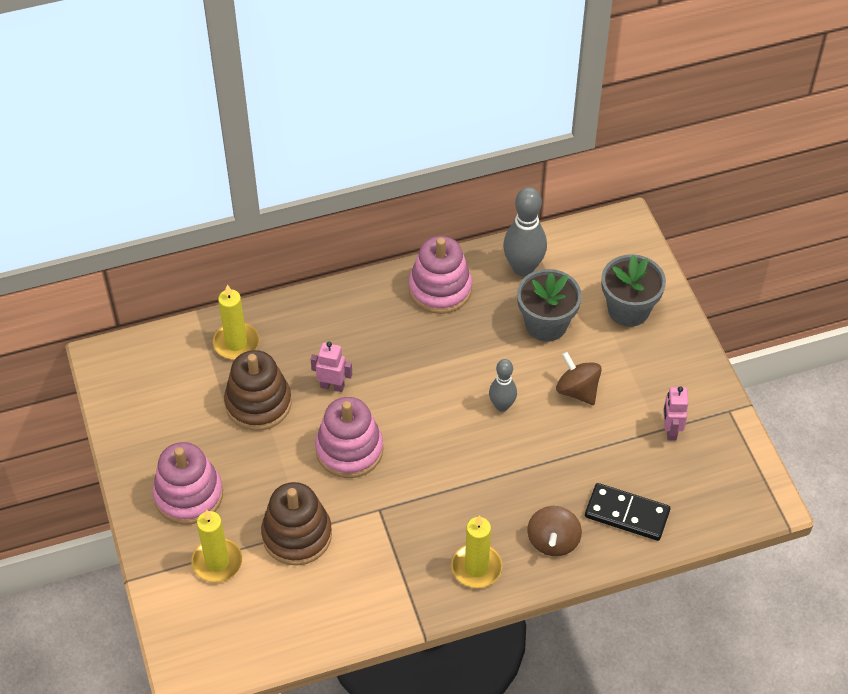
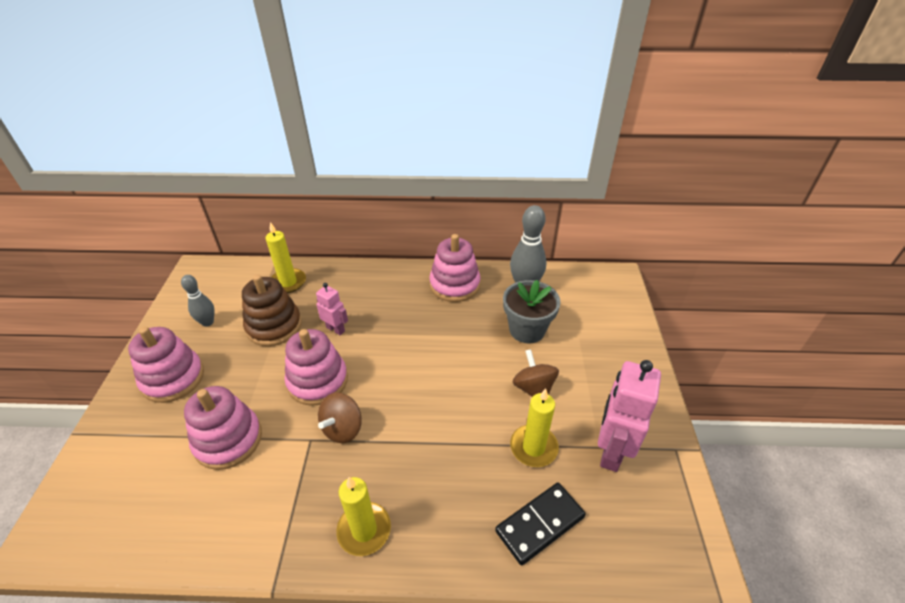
camera: 20 degrees right, 10 degrees down
(217, 562) = (149, 442): yellow candle -> yellow candle (533, 447)
(297, 535) = (228, 440): brown stacking toy -> pink stacking toy
(502, 405) = (462, 382): grey bowling pin -> grey bowling pin (207, 322)
(553, 541) = (452, 528): brown spinning top -> brown spinning top (343, 428)
(627, 514) = (539, 524): black domino -> black domino turned 75 degrees counterclockwise
(628, 310) = (601, 336): grey flower pot -> none
(670, 430) = (611, 451): pink robot -> pink robot, size x1.83

